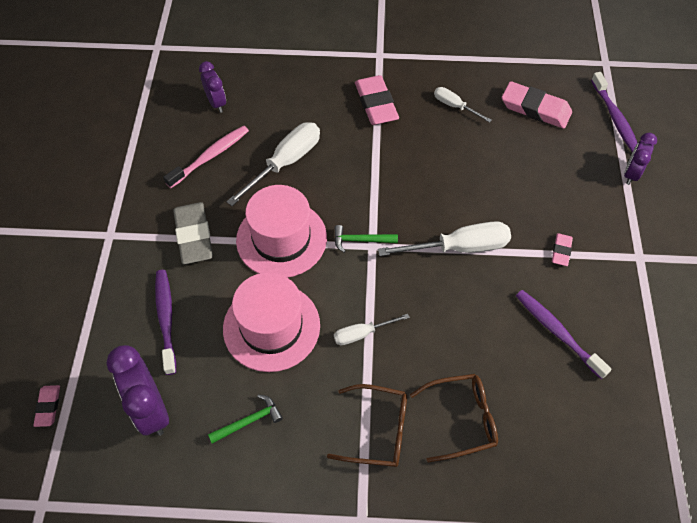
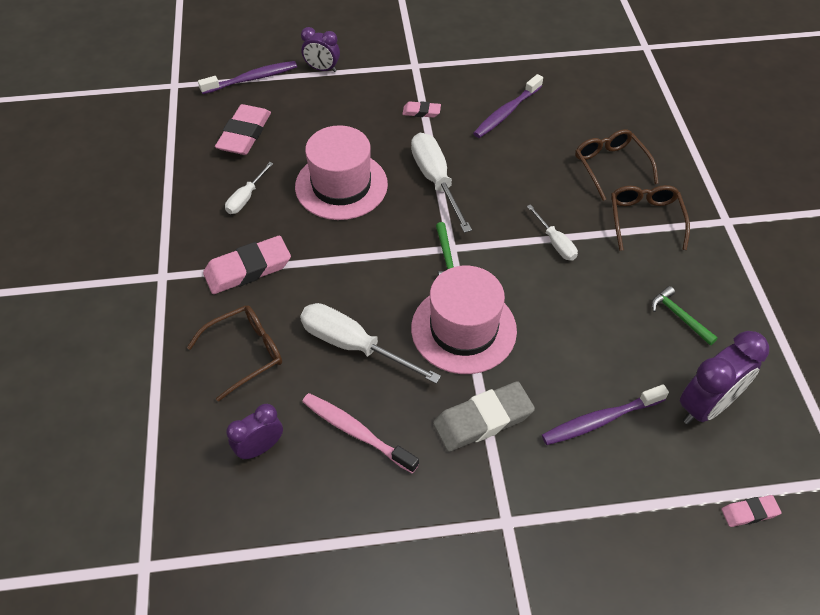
camera: 100 degrees left, 5 degrees down
(271, 327) = (574, 317): pink hat -> pink hat (341, 185)
(296, 98) = (245, 353): none -> brown glasses

